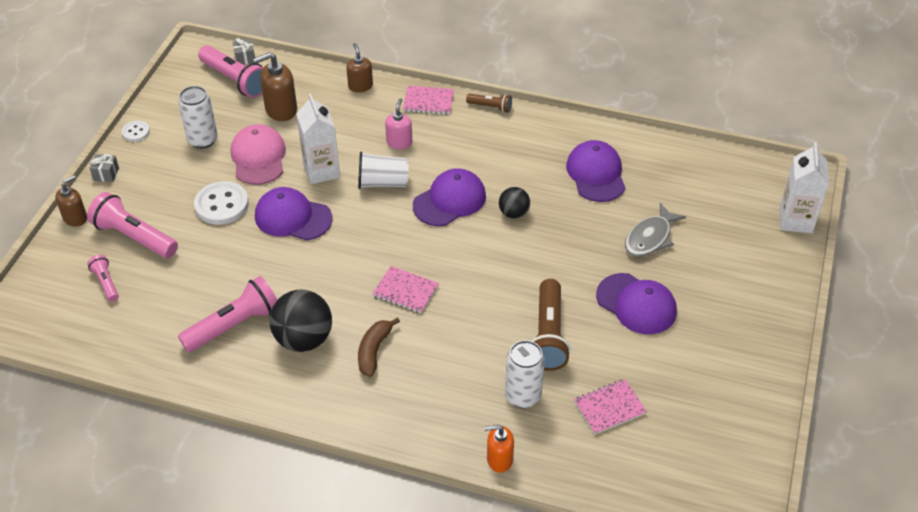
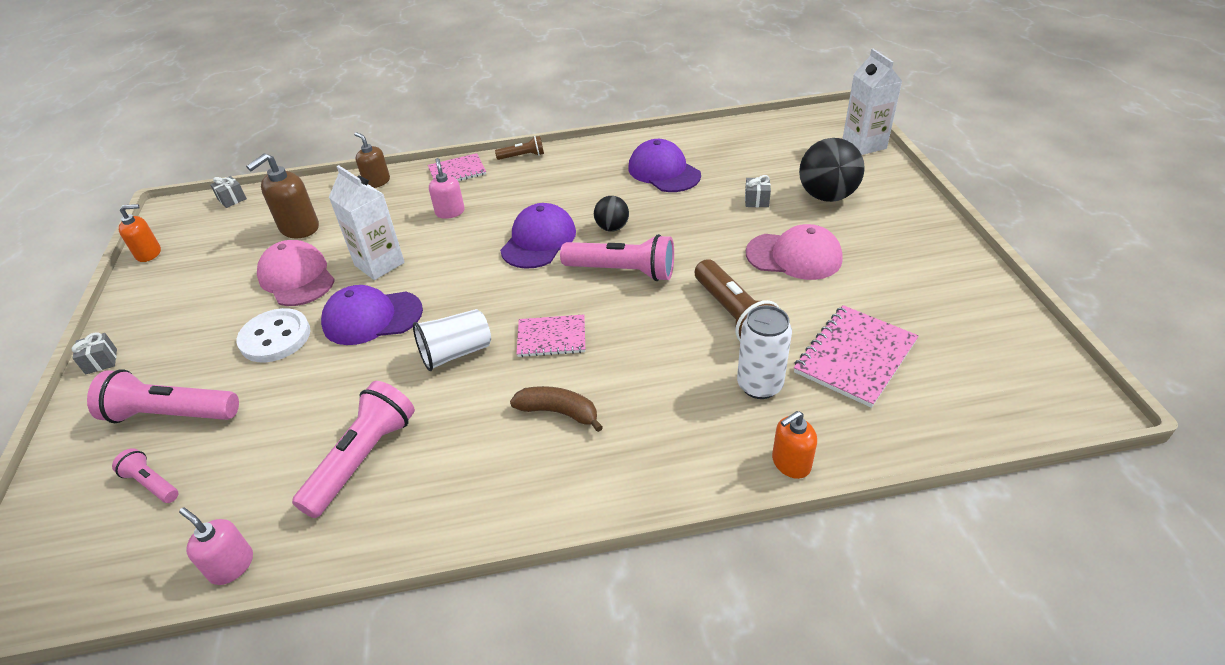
camera: 25 degrees left, 5 degrees down
(75, 218) = (74, 425): brown soap dispenser -> none
(130, 359) = (231, 565): none -> pink soap dispenser
(136, 132) = (125, 306): white button -> none
(167, 89) = (149, 253): none -> orange soap dispenser
(203, 140) = (218, 285): white can -> none
(235, 80) = (230, 220): pink flashlight -> pink flashlight (622, 271)
(303, 339) = (464, 436): black ball -> black ball (826, 196)
(374, 351) = (559, 412): brown banana -> brown banana turned 120 degrees clockwise
(383, 182) = (456, 250): white cup -> white cup (456, 353)
(609, 407) = (855, 357): pink notebook -> pink notebook, size x1.55
(636, 304) = (794, 256): purple cap -> pink cap
(650, 238) = (756, 200): grey fish -> grey gift

